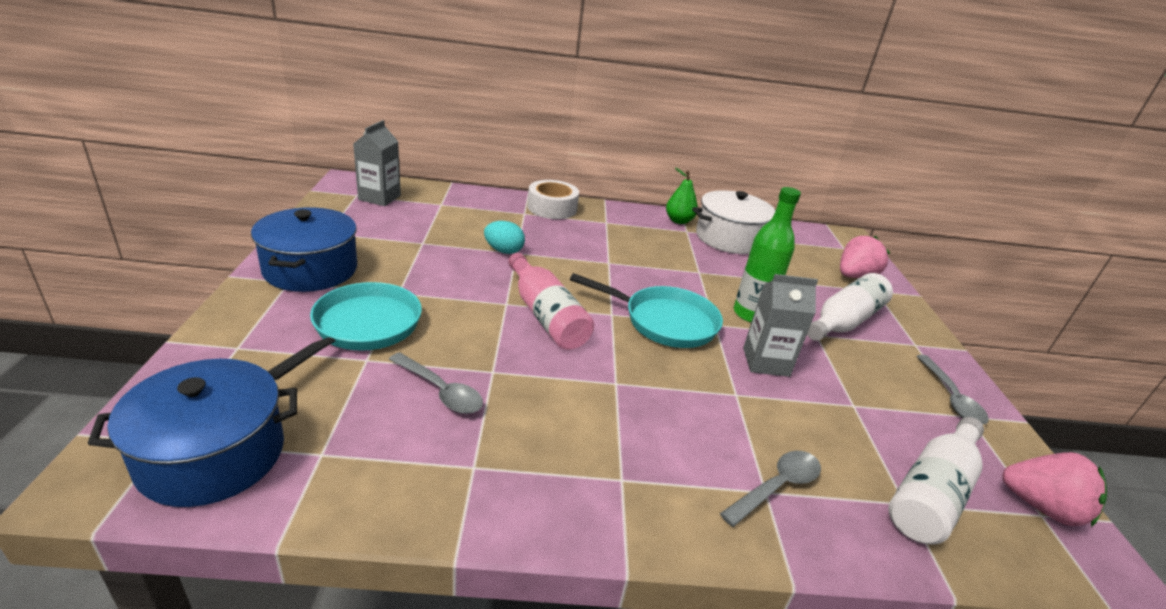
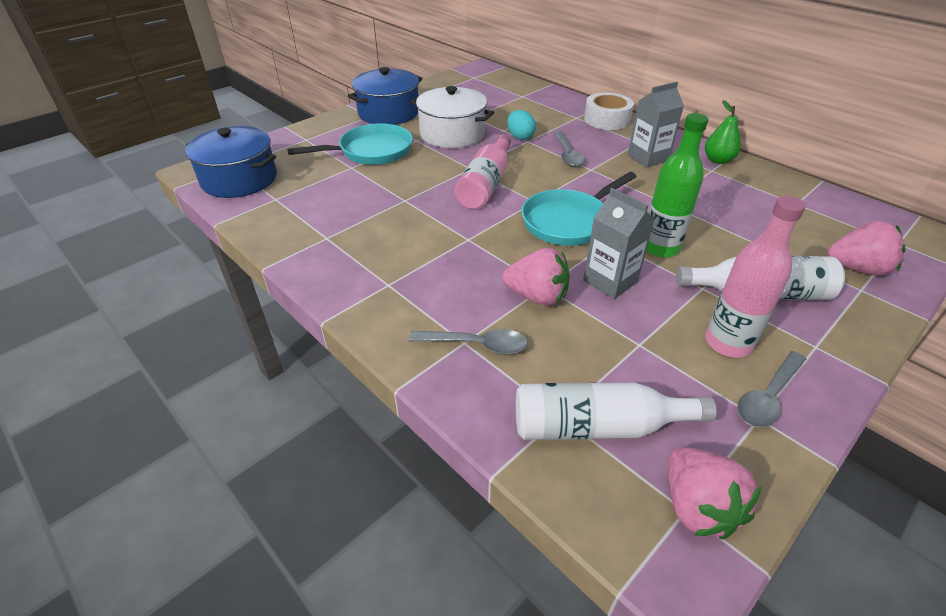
camera: 50 degrees right, 10 degrees up
(379, 197) = (486, 82): grey carton -> grey carton (648, 158)
(440, 391) = (363, 197): grey spoon -> grey spoon (567, 154)
(664, 322) = (568, 221): turquoise pan -> turquoise pan turned 75 degrees clockwise
(729, 238) = (750, 189): white pot -> white pot (452, 134)
(746, 408) = (537, 296): none -> pink strawberry
(885, 370) = (728, 343): none -> pink bottle

